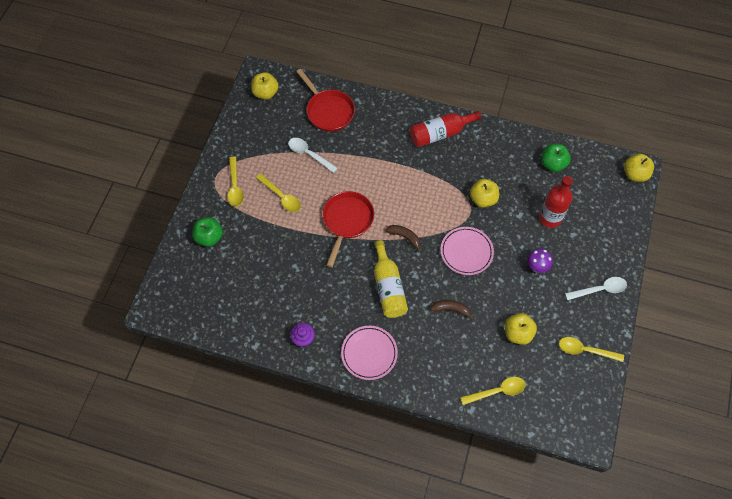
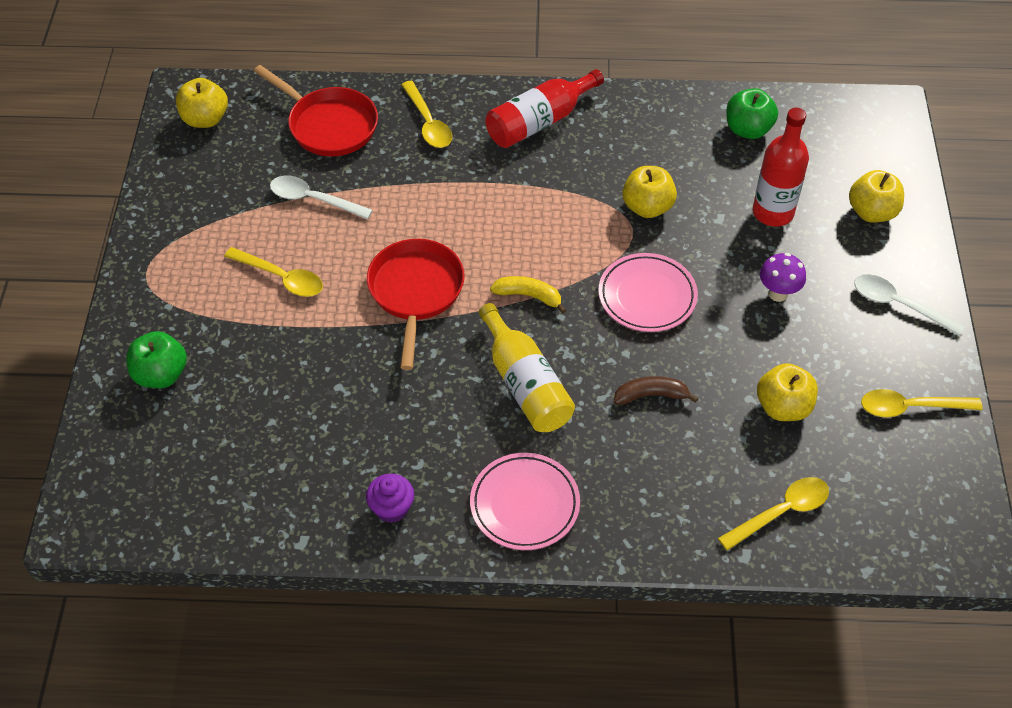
camera: 15 degrees left, 10 degrees down
(235, 186) = (188, 279): yellow spoon -> yellow spoon (428, 123)
(404, 237) = (529, 296): brown banana -> yellow banana
(599, 289) = (898, 305): white spoon -> white spoon turned 120 degrees counterclockwise
(635, 174) = (889, 117): yellow apple -> yellow apple (871, 212)

